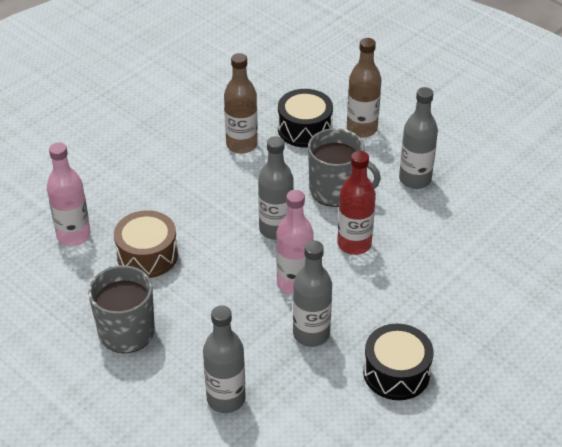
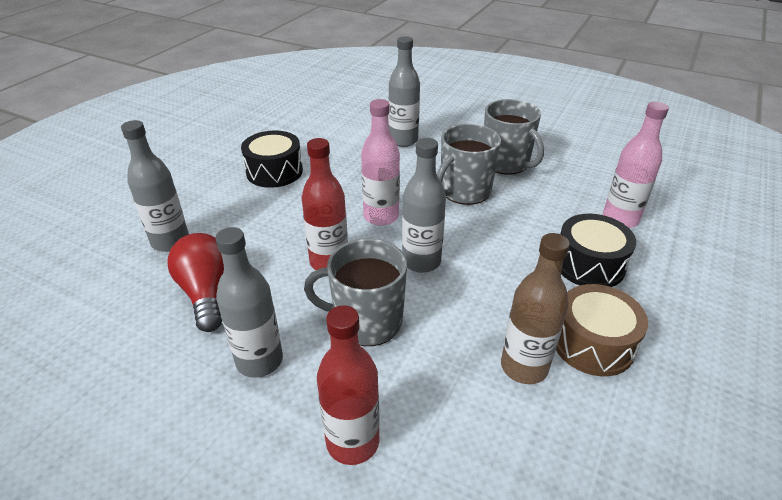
camera: 165 degrees right, 5 degrees down
(147, 255) = (535, 215): brown drum -> brown drum (592, 343)
(197, 298) = (464, 191): none -> grey mug
(304, 129) = (445, 419): black drum -> black drum (589, 264)
(311, 334) = (352, 184): grey bottle -> grey bottle (170, 241)
(362, 129) = (352, 442): brown bottle -> red bottle
(457, 235) = (206, 293): none -> red light bulb

